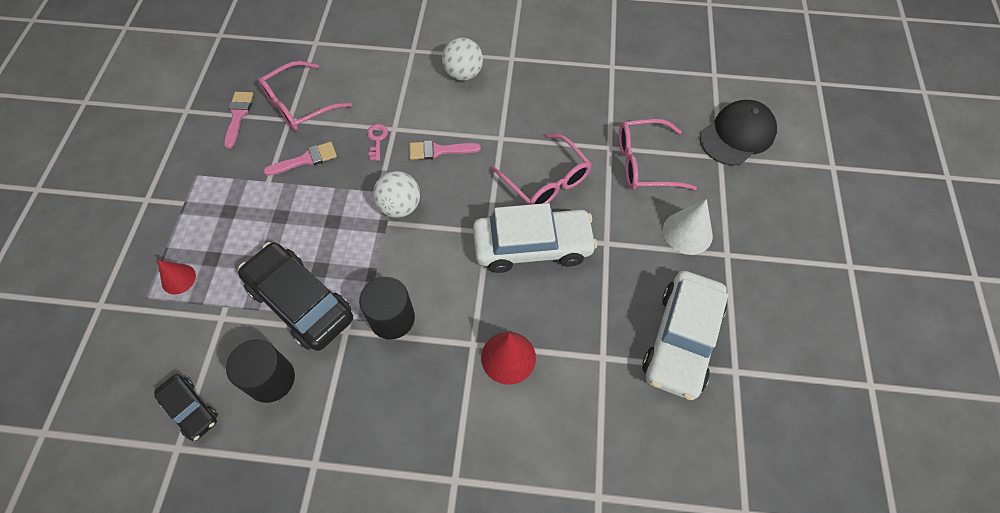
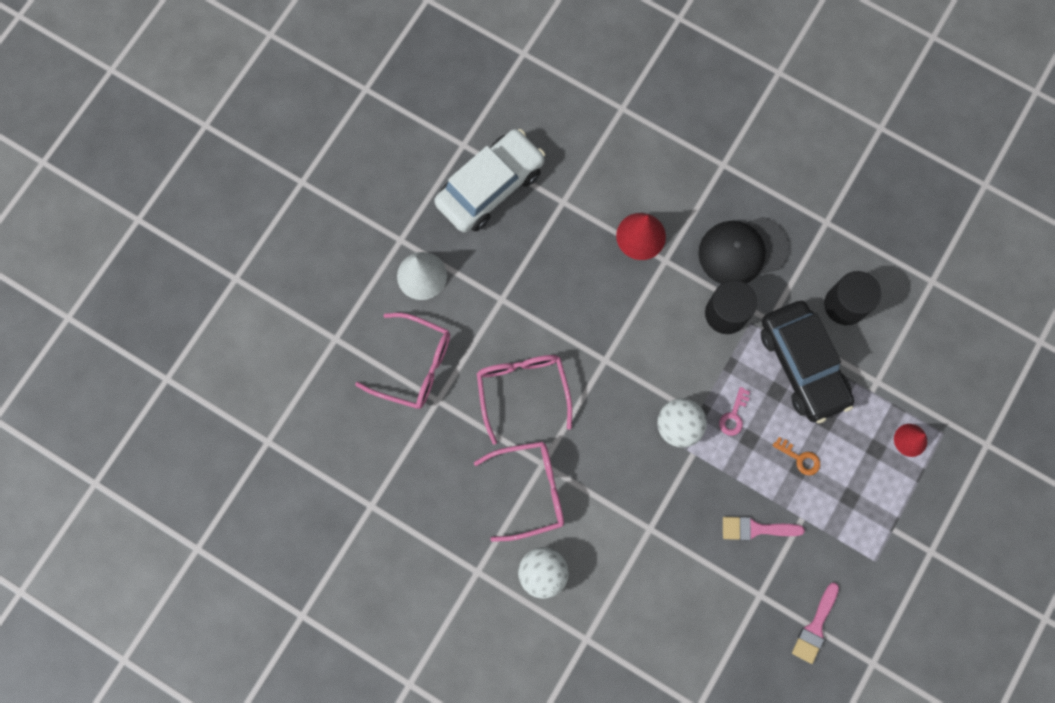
camera: 155 degrees left, 15 degrees up
(190, 409) = (916, 308): black car -> none
(282, 224) = (799, 458): none -> orange key
(299, 105) = (743, 611): pink glasses -> pink glasses (530, 490)
(377, 140) = (673, 521): pink key -> pink key (733, 415)
(439, 150) = (613, 477): pink brush -> none
(532, 246) = (571, 326): white car -> none
(737, 135) = (300, 355): black cap -> black cap (742, 251)

